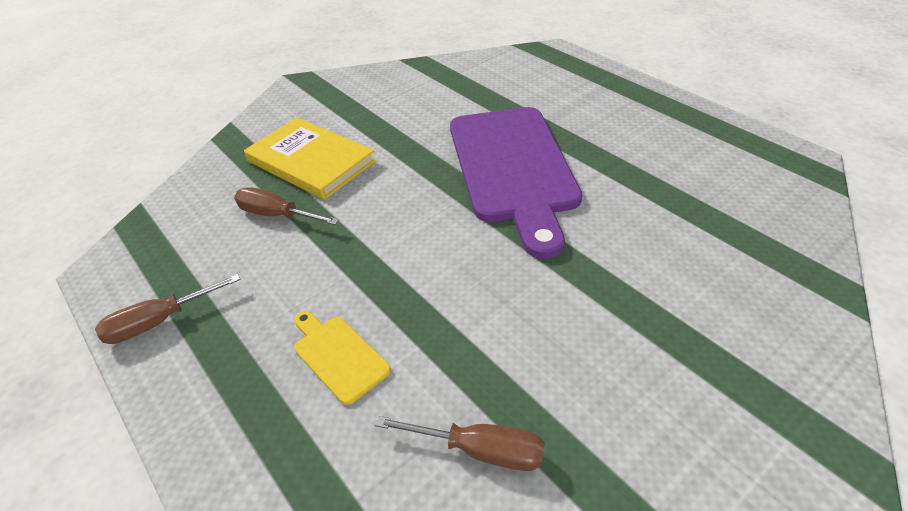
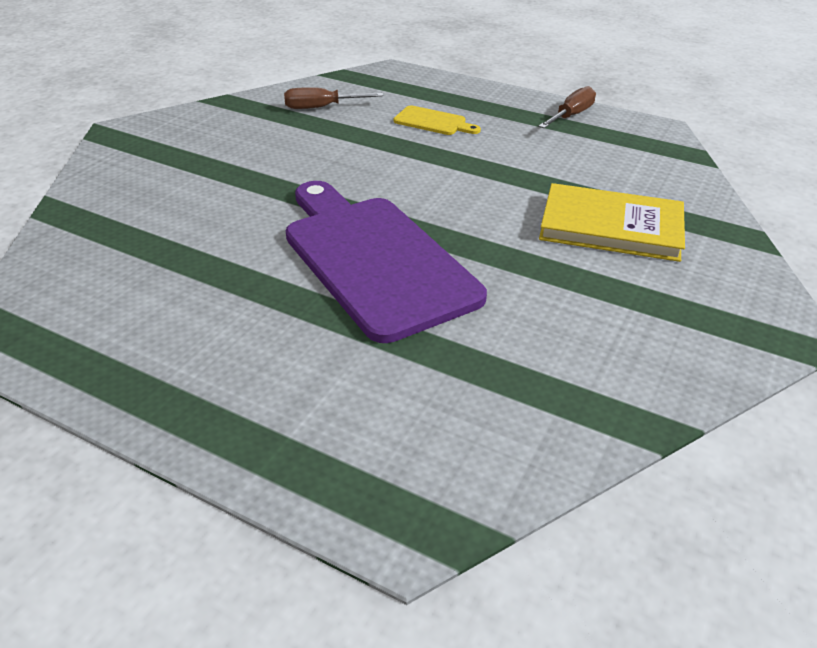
camera: 155 degrees right, 5 degrees down
(277, 215) = (577, 179): brown screwdriver -> none

